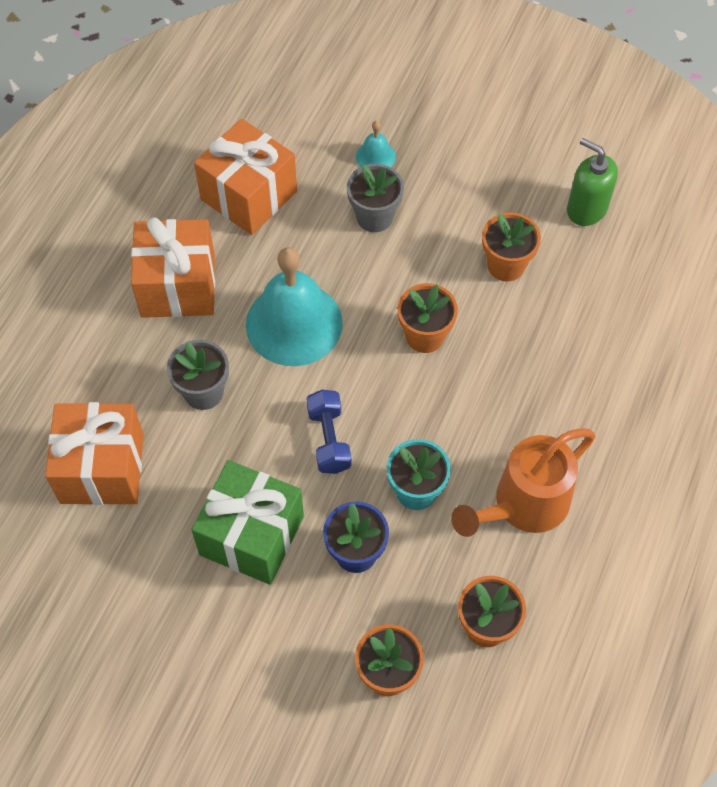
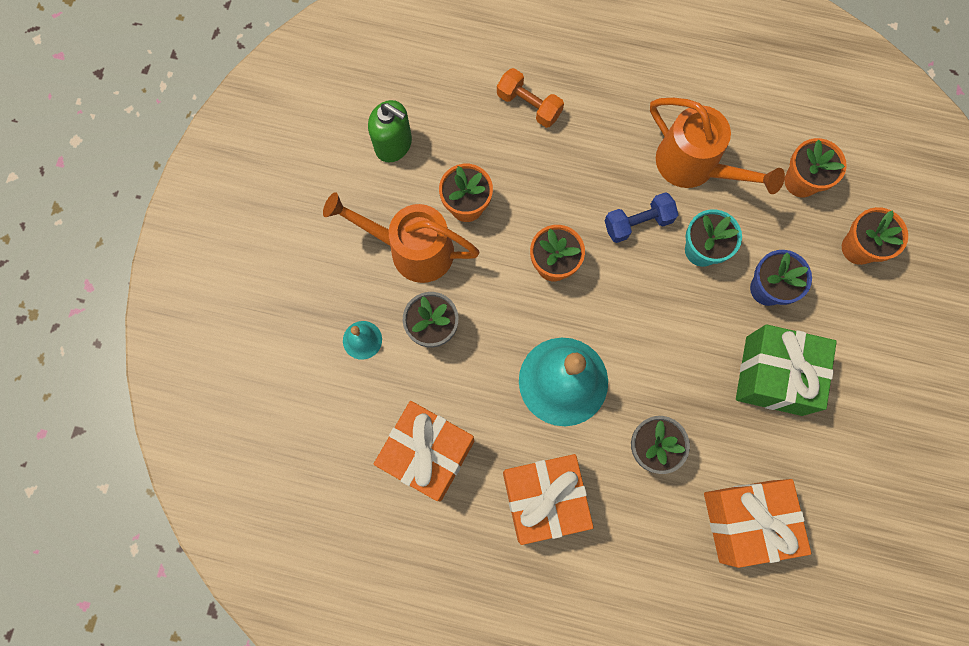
camera: 100 degrees left, 15 degrees up
(329, 439) = (671, 328): blue dumbbell -> blue dumbbell (638, 223)
(464, 210) = (412, 249): none -> orange watering can
(586, 209) = (393, 144): green soap dispenser -> green soap dispenser turned 90 degrees counterclockwise
(621, 344) = (529, 105): none -> orange dumbbell

